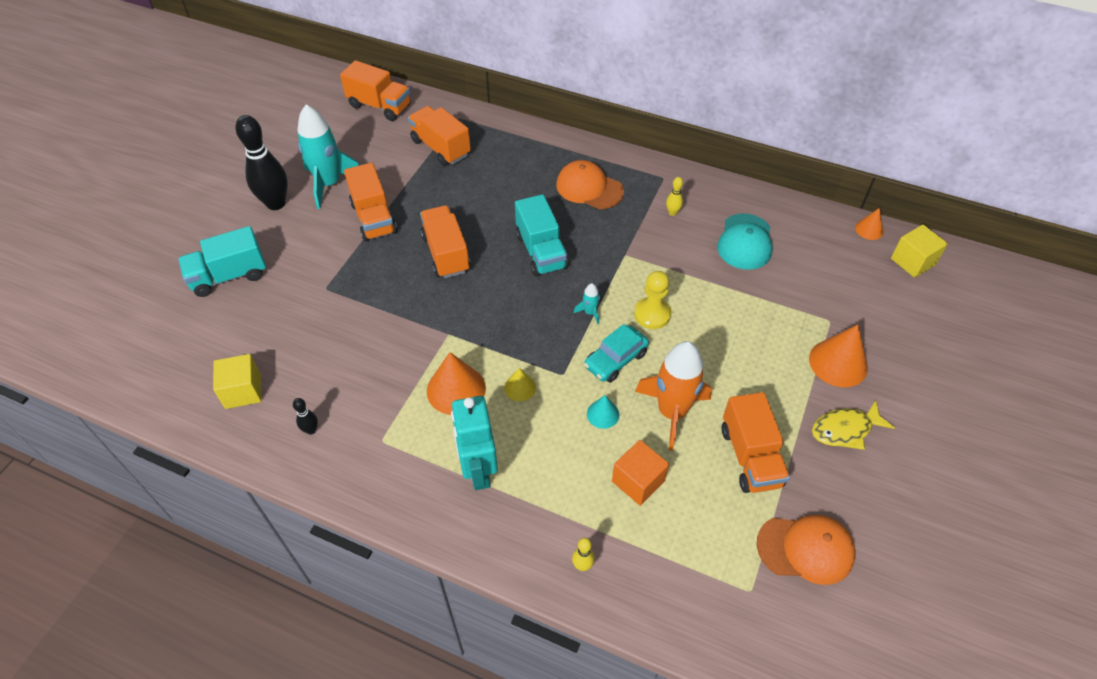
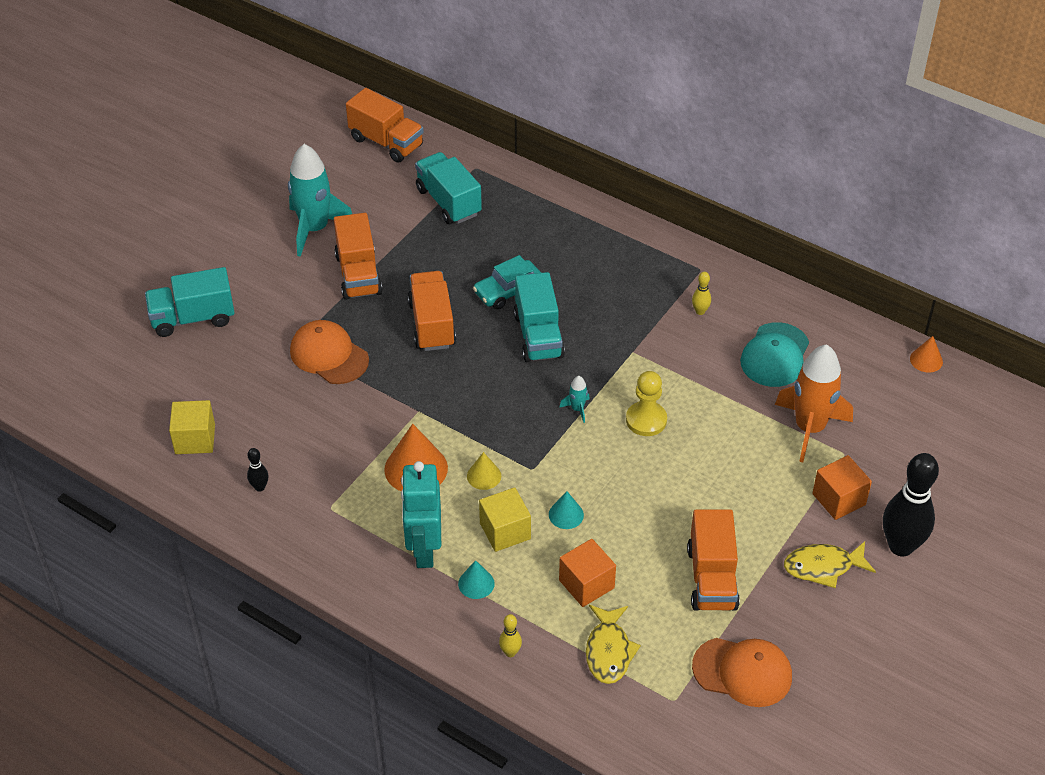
camera: 10 degrees right, 5 degrees down
(276, 203) = (252, 244): black bowling pin -> black bowling pin (901, 546)
(440, 148) = (448, 202): orange truck -> turquoise truck
(534, 497) = (476, 583): none -> turquoise cone
(589, 188) = (610, 271): orange cap -> orange cap (329, 355)
(615, 360) = (593, 462): turquoise car -> turquoise car (508, 291)
(672, 412) = (640, 523): orange rocket -> orange rocket (809, 428)
(675, 548) = (608, 651): none -> yellow fish
(838, 363) = (839, 499): orange cone -> orange cube
(912, 261) = (964, 402): yellow cube -> yellow cube (505, 531)

